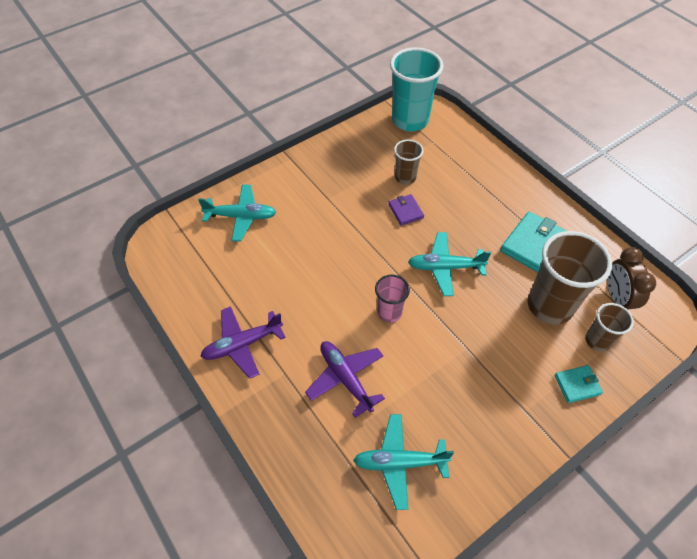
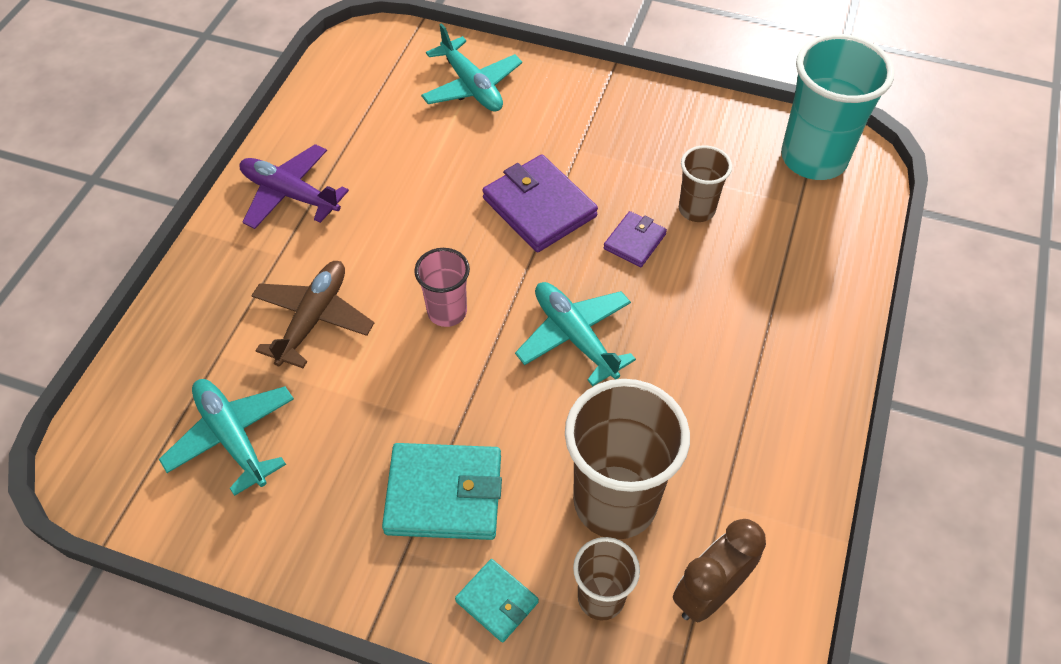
camera: 55 degrees right, 0 degrees up
(345, 378) = (314, 318): purple plane -> brown plane
(352, 235) = (539, 207): none -> purple wallet
(534, 245) = (716, 429): turquoise wallet -> turquoise wallet (444, 494)

